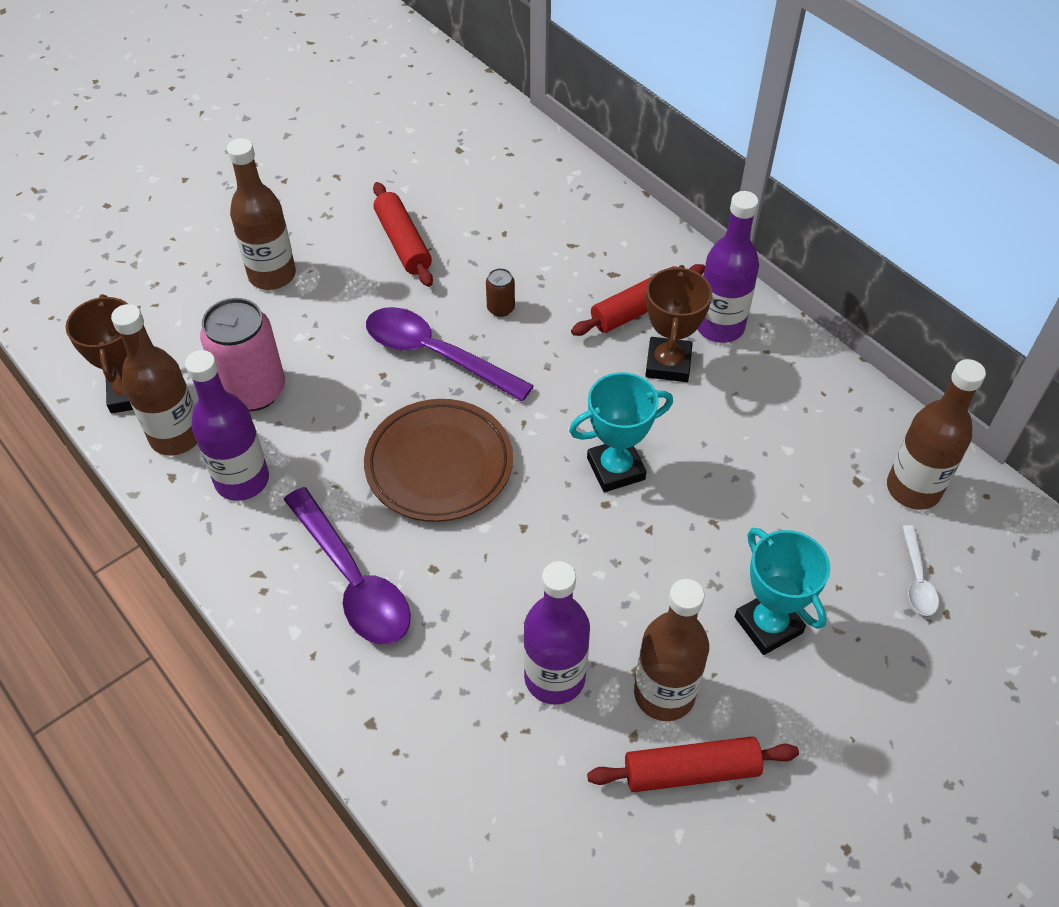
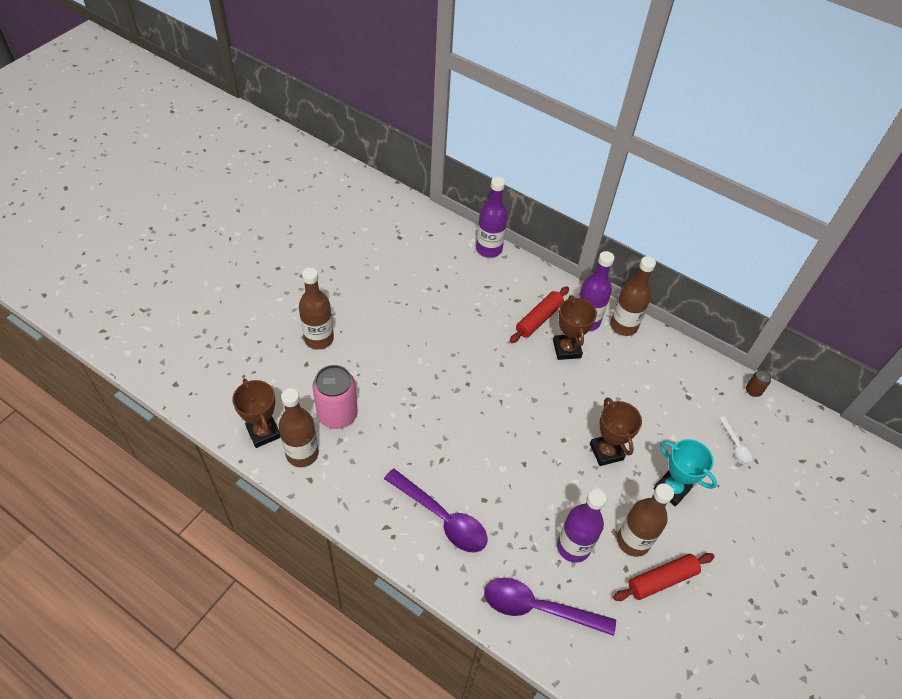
camera: 20 degrees left, 0 degrees up
(242, 480) = (353, 472): purple bottle -> purple bottle (489, 249)
(403, 243) = (389, 303): red rolling pin -> none
(436, 355) = (436, 370): purple spoon -> purple spoon (538, 608)
(439, 465) = (463, 437): brown plate -> none
(500, 308) = (462, 333): brown can -> brown can (753, 391)
(615, 469) = (561, 418): turquoise trophy -> none
(673, 539) = (606, 451): none -> brown trophy
(913, 489) = (717, 395): brown bottle -> brown bottle (623, 326)

